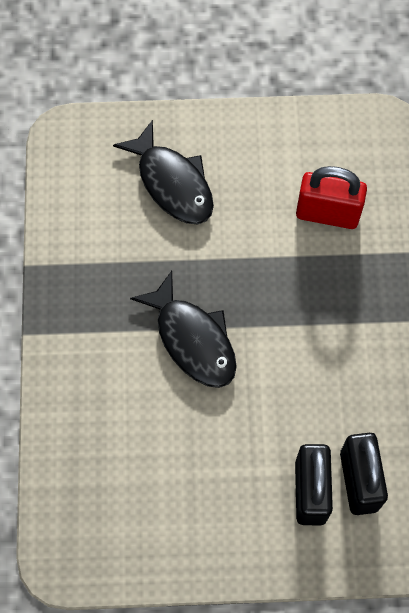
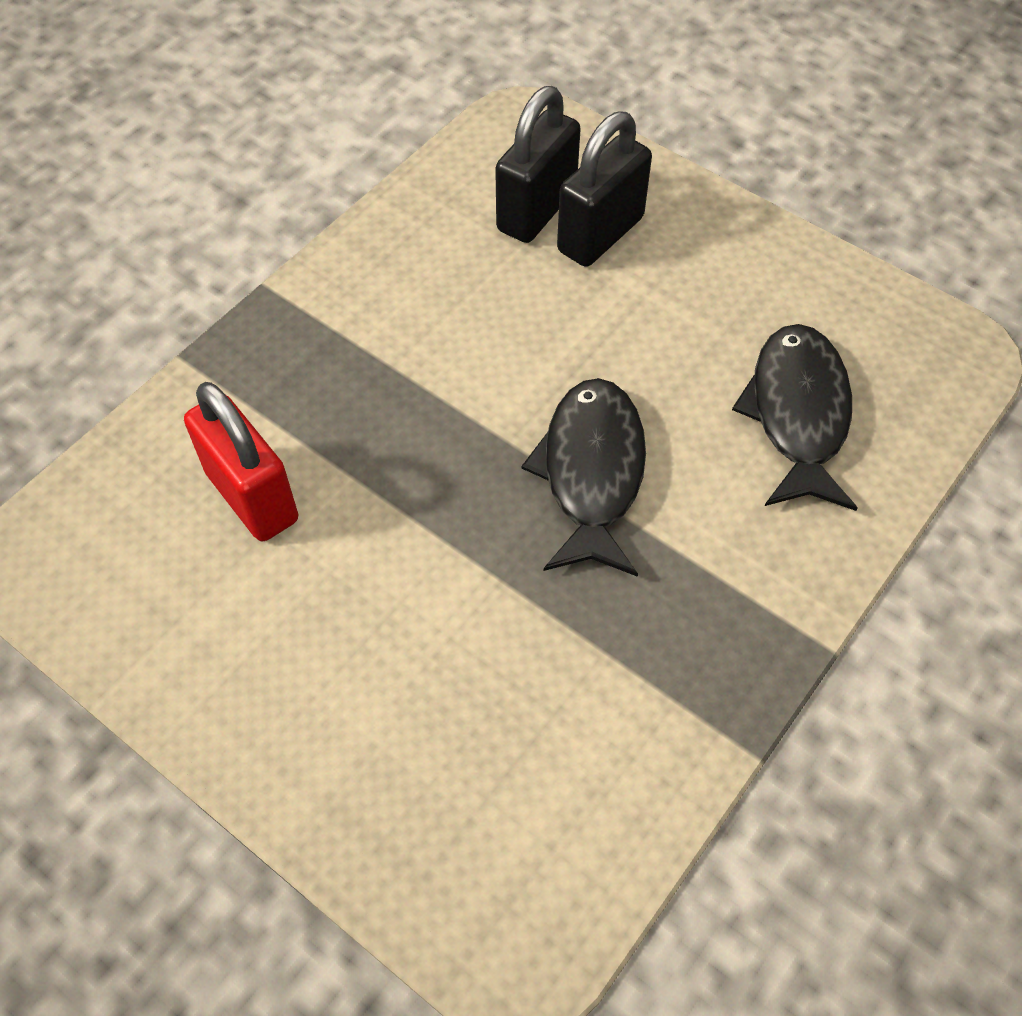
camera: 140 degrees left, 10 degrees down
(172, 183) = (418, 713): black fish -> black fish (797, 414)

